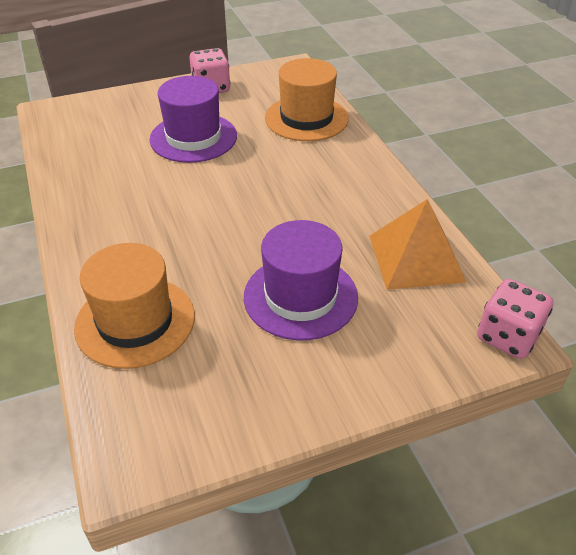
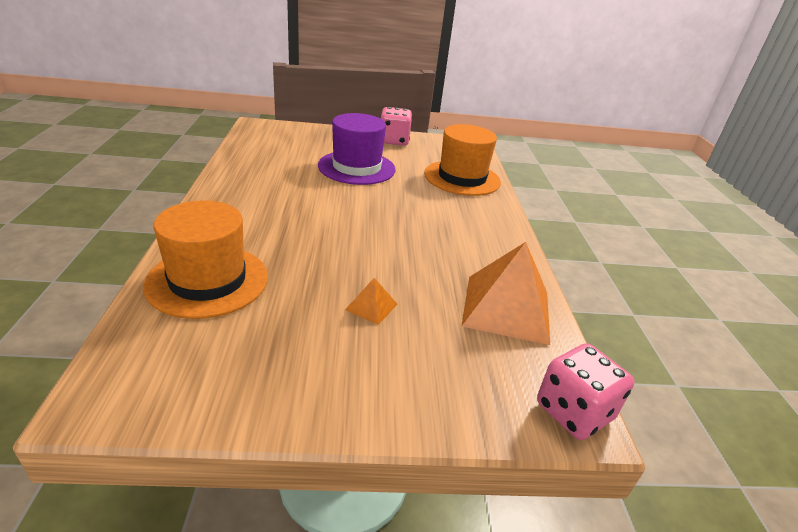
camera: 15 degrees right, 10 degrees down
(300, 297) = (371, 306): purple hat -> orange pyramid

